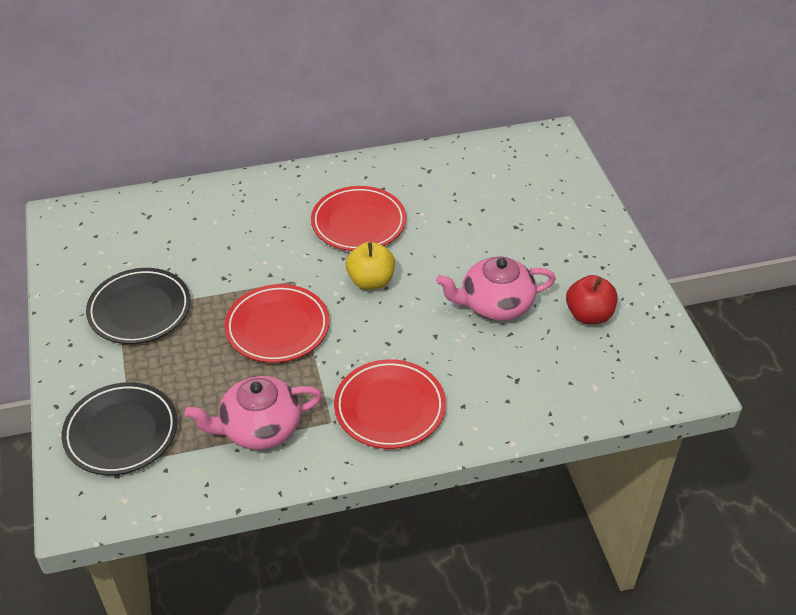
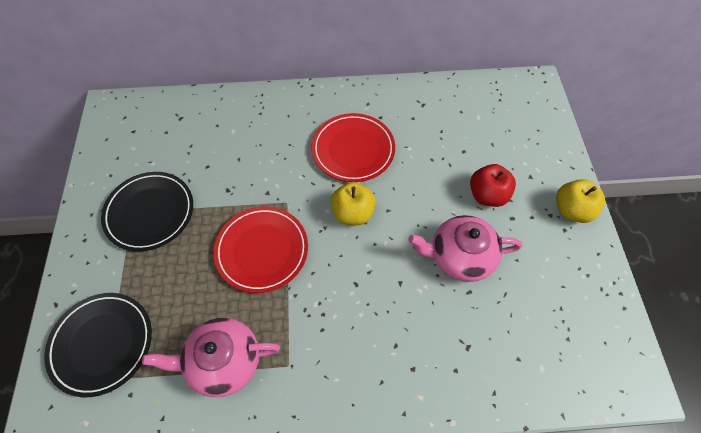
camera: 10 degrees right, 15 degrees up
(390, 408) = (344, 359): red plate -> none
(589, 315) = (546, 282): red apple -> red apple (487, 195)
(607, 249) = (571, 210): none -> yellow apple

